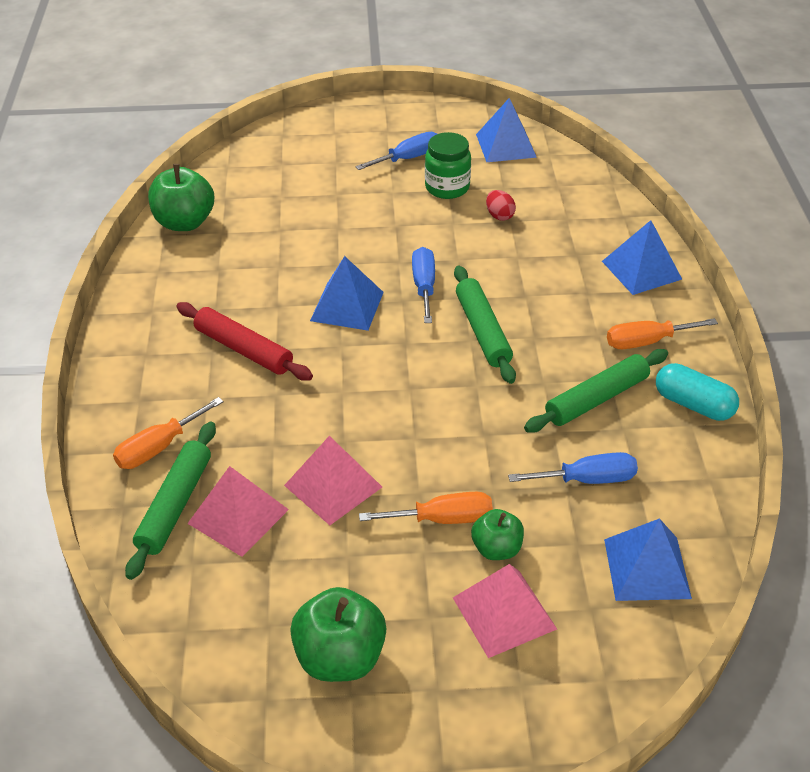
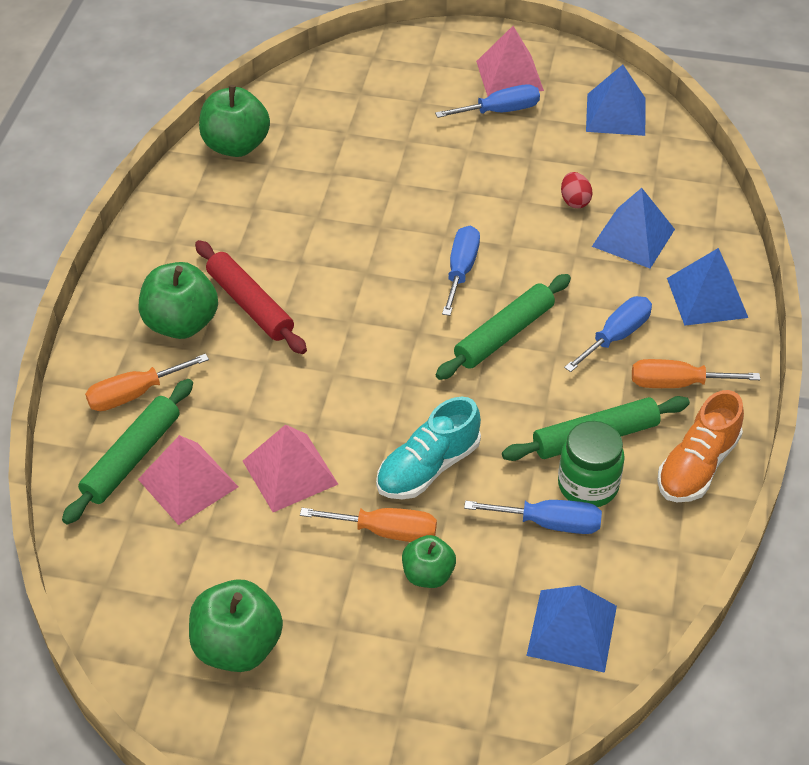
camera: 15 degrees right, 5 degrees up
(184, 377) = (181, 323): none -> green apple
(347, 306) = (372, 277): blue pyramid -> blue pyramid (633, 237)
(447, 187) = (530, 155): green jar -> green jar (588, 485)
(459, 455) = (428, 467): none -> turquoise shoe
(482, 331) = (504, 334): green rolling pin -> green rolling pin turned 45 degrees clockwise
(504, 613) = (410, 641): pink pyramid -> pink pyramid (509, 75)
(579, 314) = (616, 336): none -> blue screwdriver
(693, 404) = (697, 466): turquoise capsule -> orange shoe

